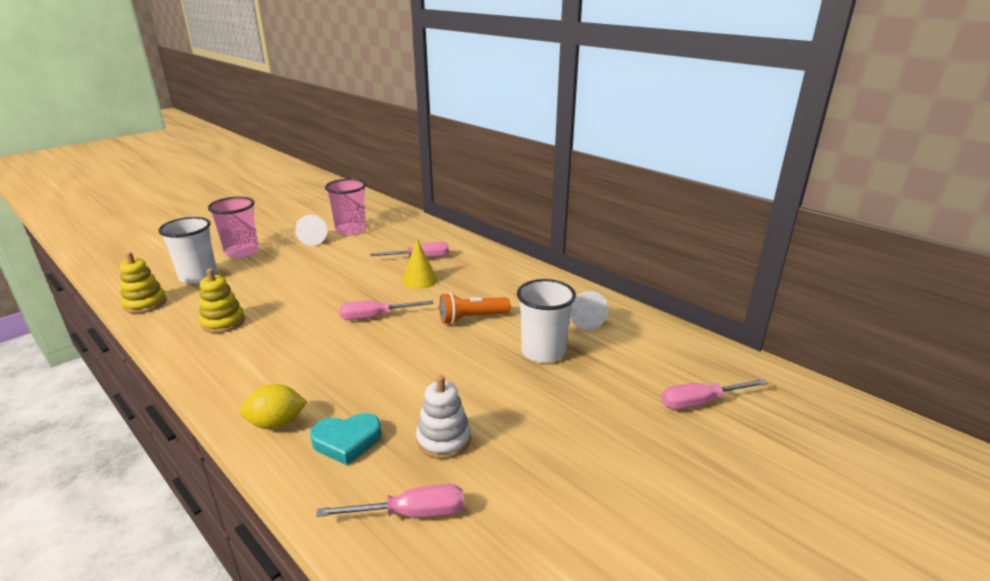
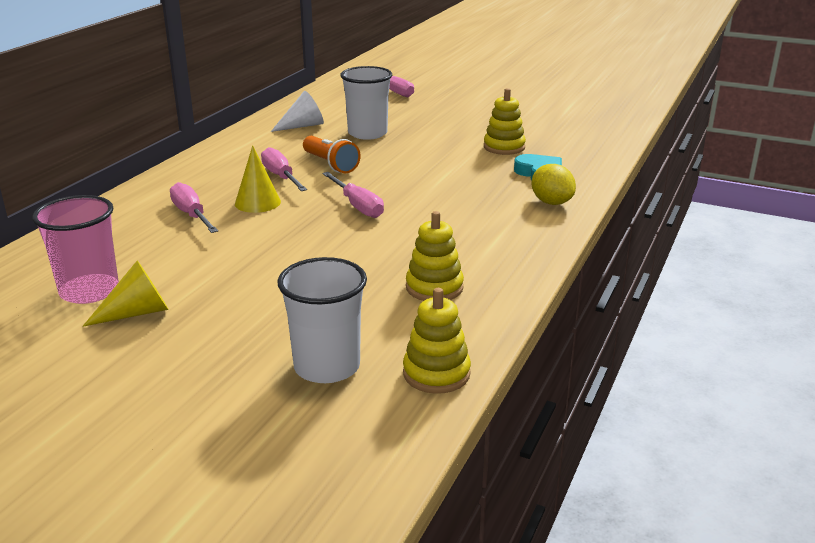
camera: 110 degrees left, 0 degrees up
(242, 252) = (213, 365): pink cup -> none
(314, 239) = (137, 312): white cone -> yellow cone
(411, 513) = (573, 144): pink screwdriver -> pink screwdriver (281, 177)
(443, 440) = (504, 147): white stacking toy -> yellow stacking toy

